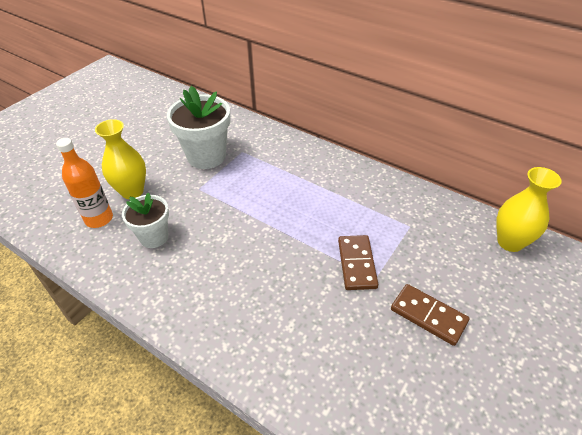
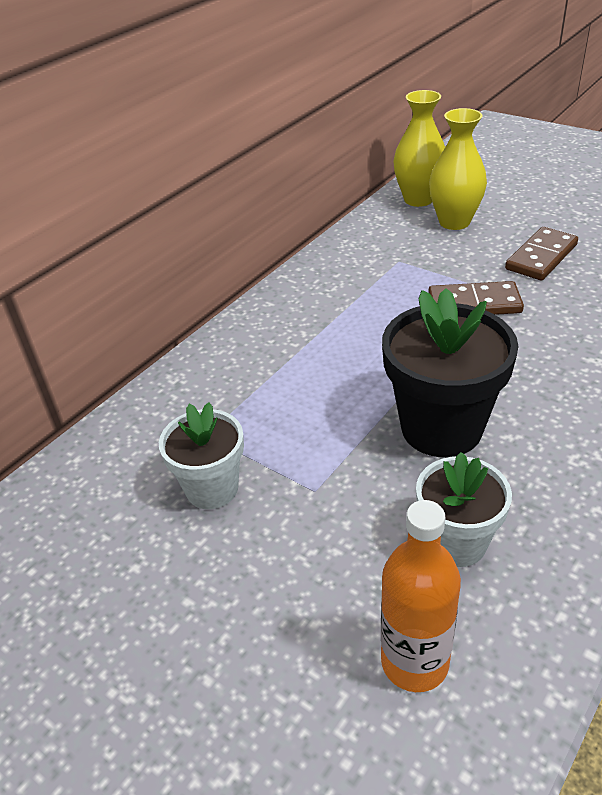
camera: 85 degrees left, 5 degrees down
(132, 191) = (320, 611): yellow vase -> yellow vase (454, 222)
(206, 156) = (212, 488): white flower pot -> white flower pot, size x0.62
(233, 237) = (441, 428): none -> black flower pot

